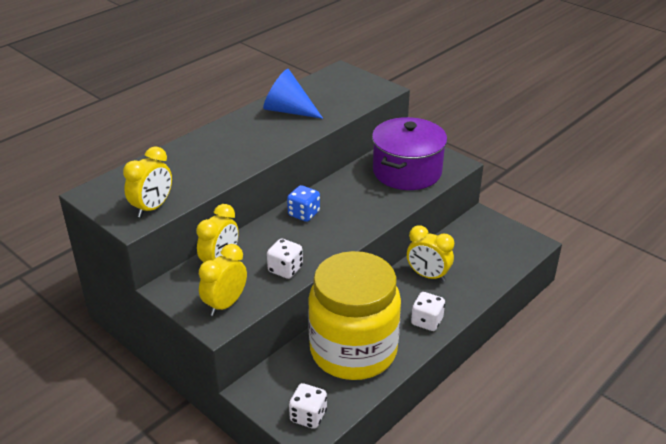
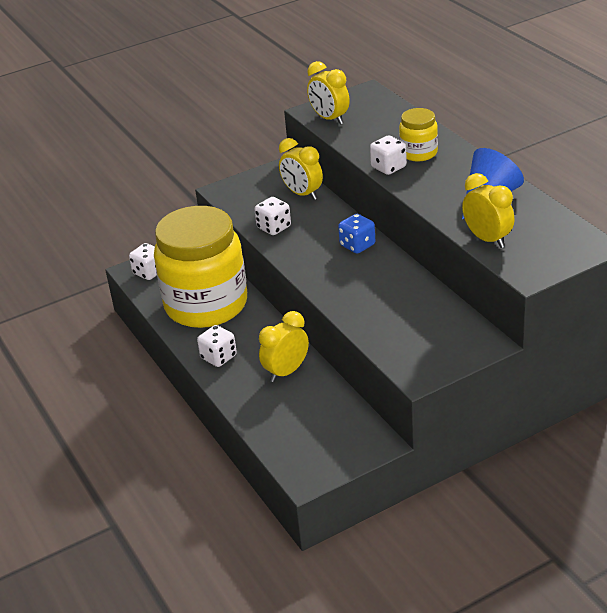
camera: 110 degrees right, 0 degrees up
(220, 148) = (418, 153): none -> yellow jar
(225, 304) = (244, 195): yellow clock -> yellow clock (487, 239)
(248, 160) = (388, 167): none -> white dice
(407, 171) = (413, 329): purple pot -> none

